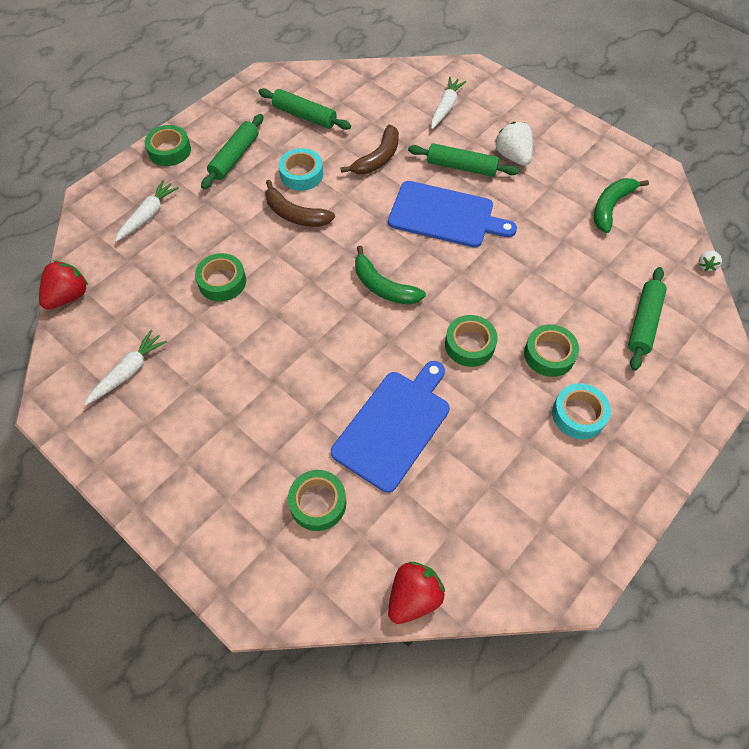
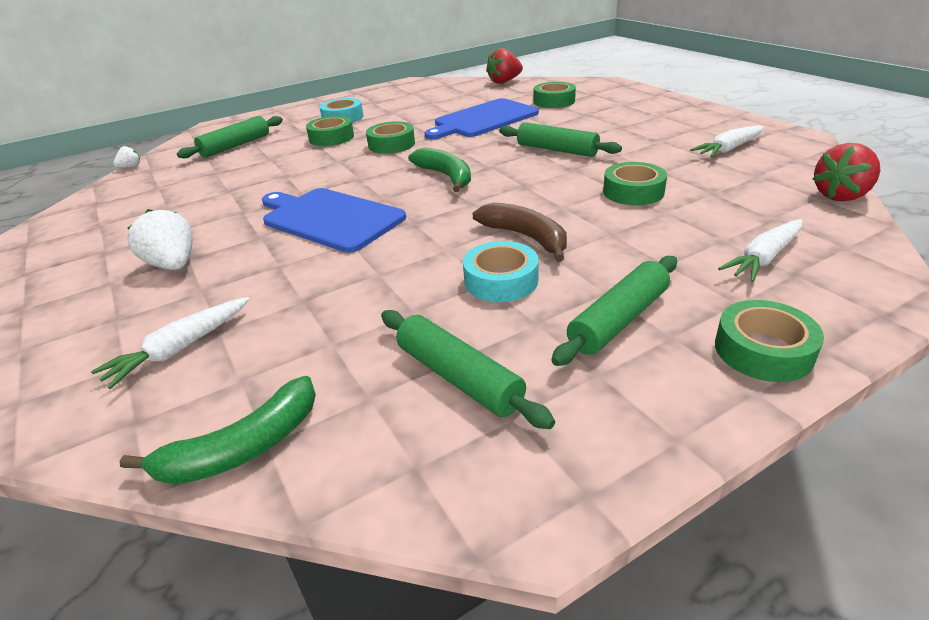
camera: 160 degrees left, 25 degrees down
(378, 158) = (366, 286): brown banana -> none
(461, 167) = (255, 261): green rolling pin -> green rolling pin (556, 150)
(513, 156) = (173, 265): white strawberry -> white strawberry turned 150 degrees clockwise
(611, 207) = (140, 208): green banana -> green banana (242, 448)

